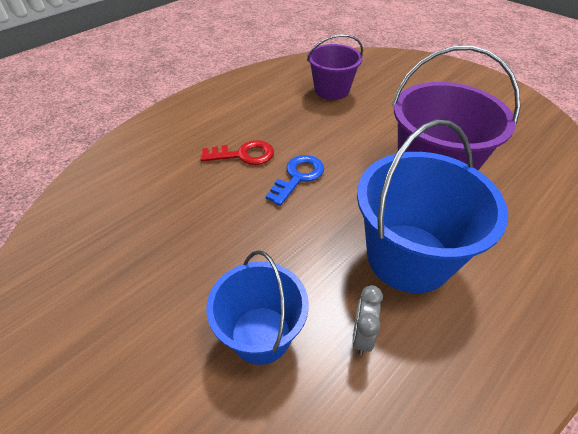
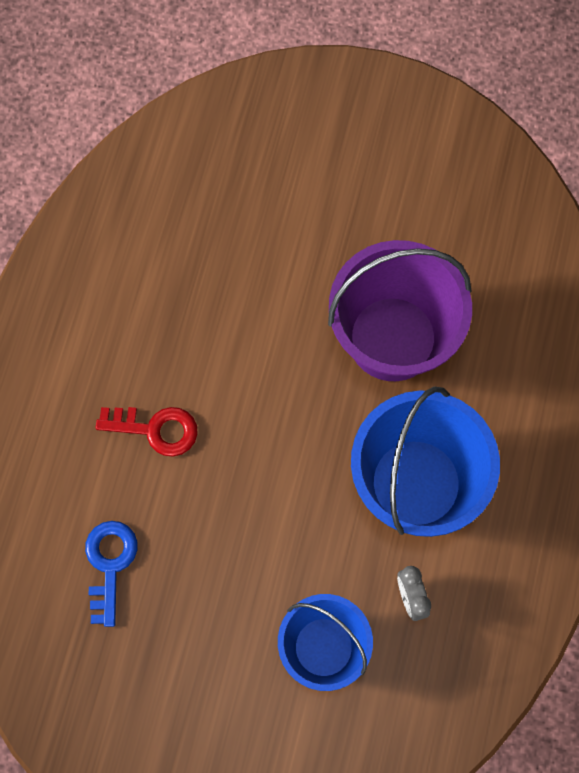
camera: 30 degrees left, 25 degrees up
(244, 155) = (156, 429): red key -> red key turned 45 degrees clockwise
(298, 177) = (244, 431): blue key -> blue key (109, 564)
(331, 90) = (193, 232): purple bucket -> none

